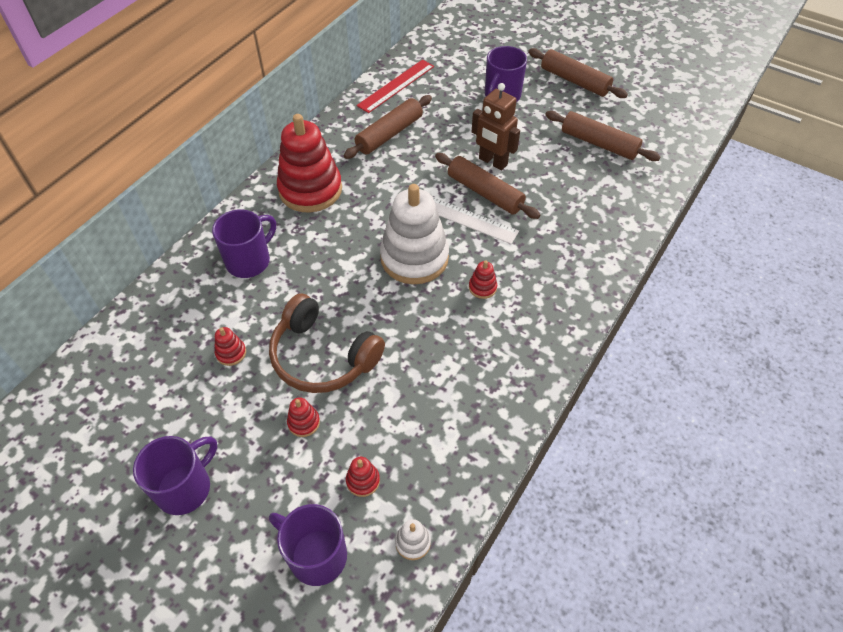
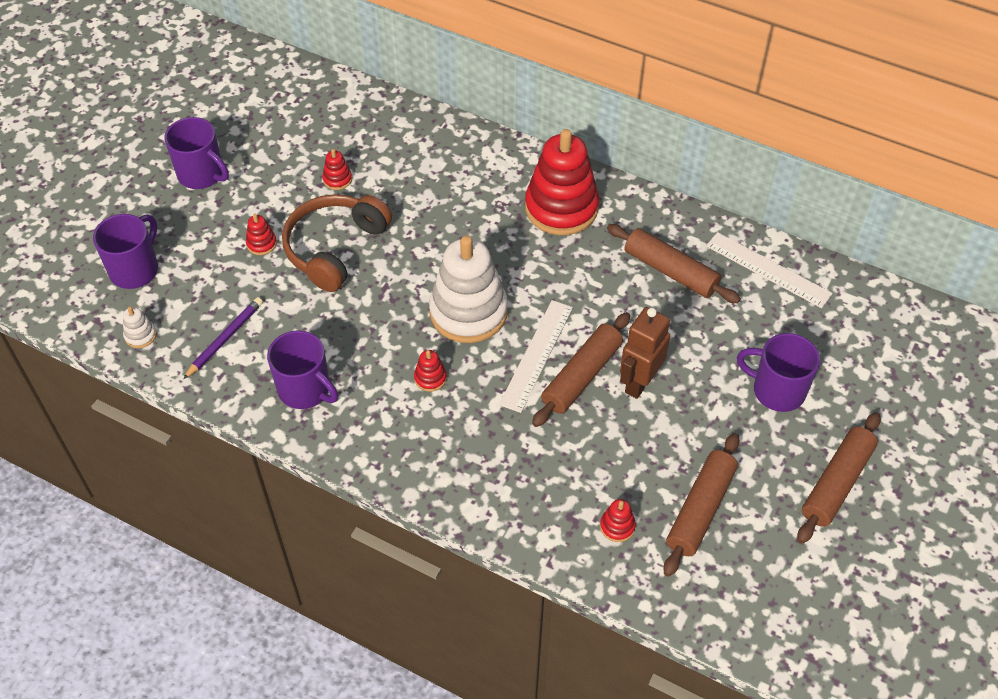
camera: 85 degrees right, 0 degrees up
(249, 261) = (451, 173): purple mug -> purple mug (305, 390)
(363, 481) = (201, 294): red stacking toy -> red stacking toy (617, 526)
(396, 86) = (768, 269): red ruler -> white ruler
(425, 454) = (225, 339): none -> purple pencil

